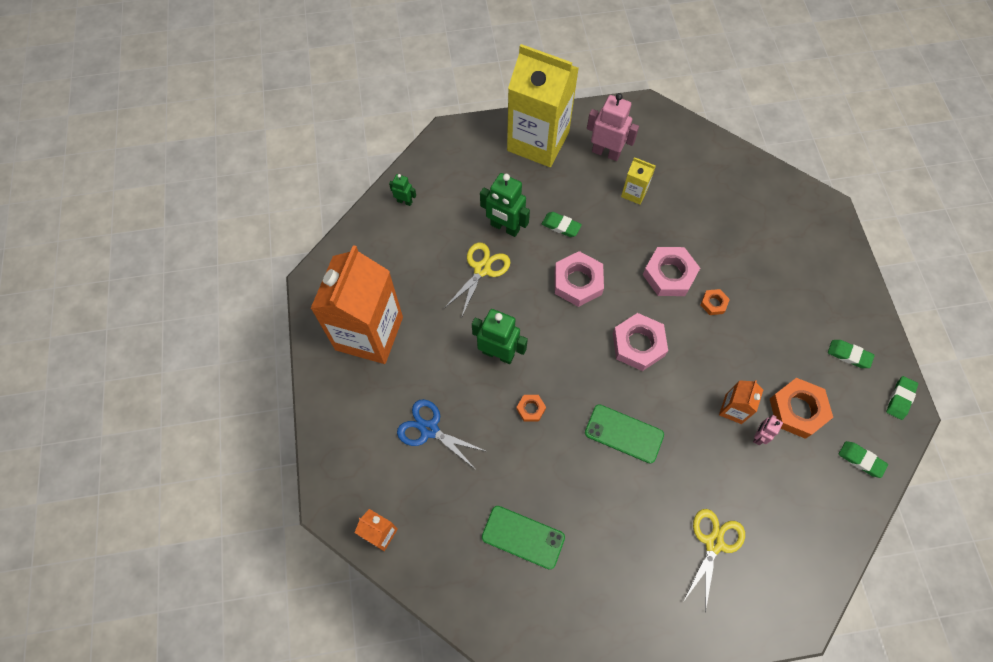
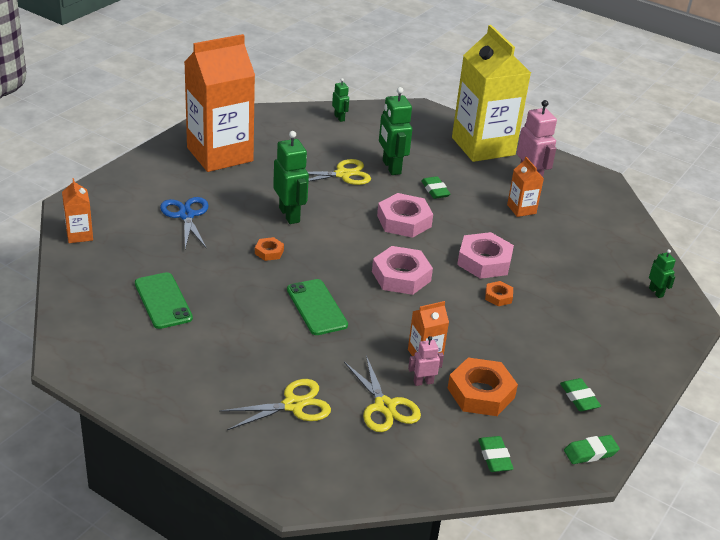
camera: 40 degrees right, 30 degrees down
(634, 193) = (521, 209): yellow carton -> orange carton
(762, 484) = (384, 406): none -> yellow scissors
(790, 204) = (656, 292): none -> green robot

